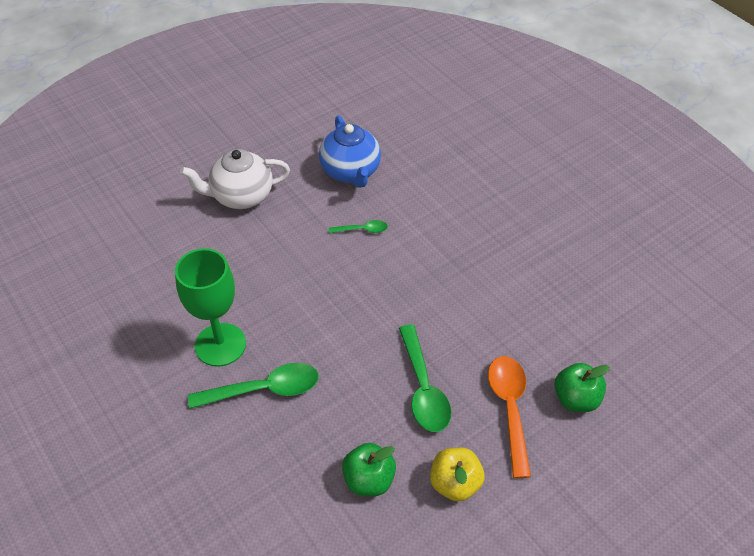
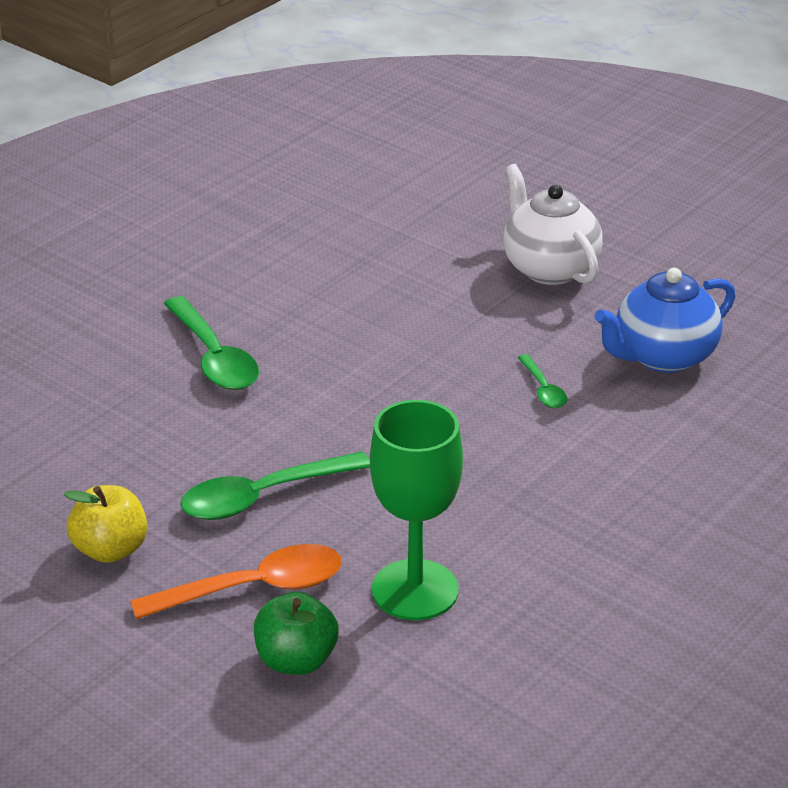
camera: 75 degrees right, 15 degrees down
(220, 345) = (274, 308): green goblet -> green goblet (415, 590)
(369, 480) = (97, 470): green apple -> none

